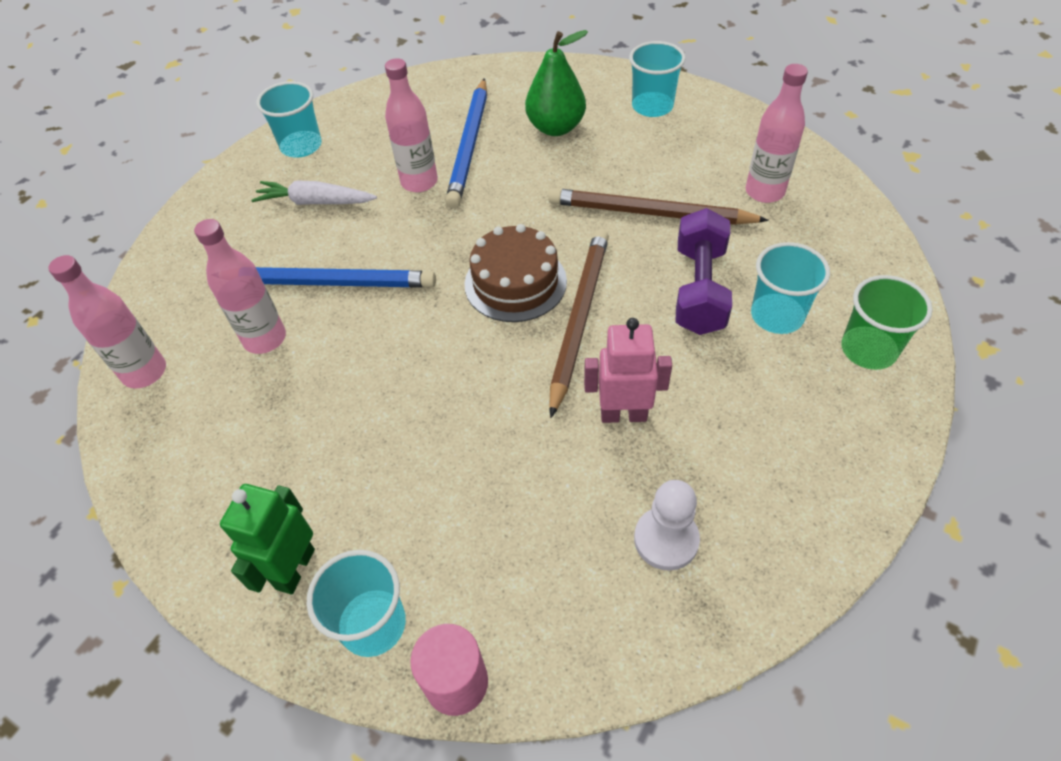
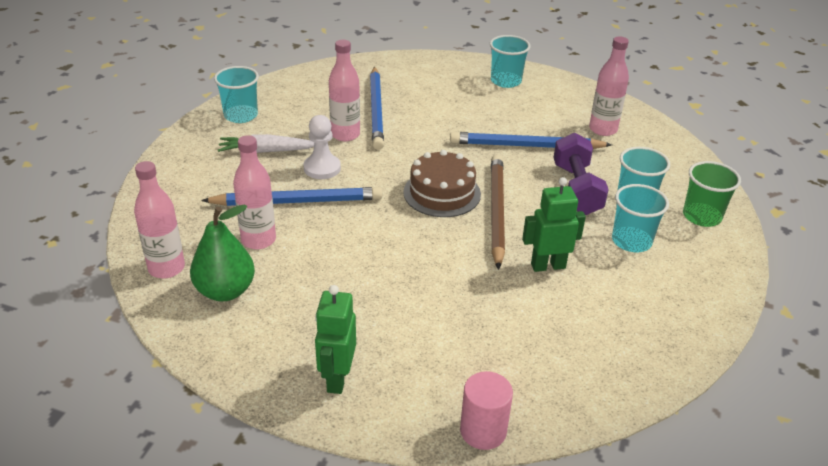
camera: 15 degrees left, 15 degrees down
(373, 624) = (409, 405): turquoise cup -> turquoise cup (631, 241)
(556, 127) = (438, 96): green pear -> green pear (225, 291)
(623, 414) = (548, 266): pink robot -> green robot
(650, 213) = (526, 146): brown pencil -> blue pencil
(666, 539) = (601, 334): white pawn -> white pawn (322, 168)

